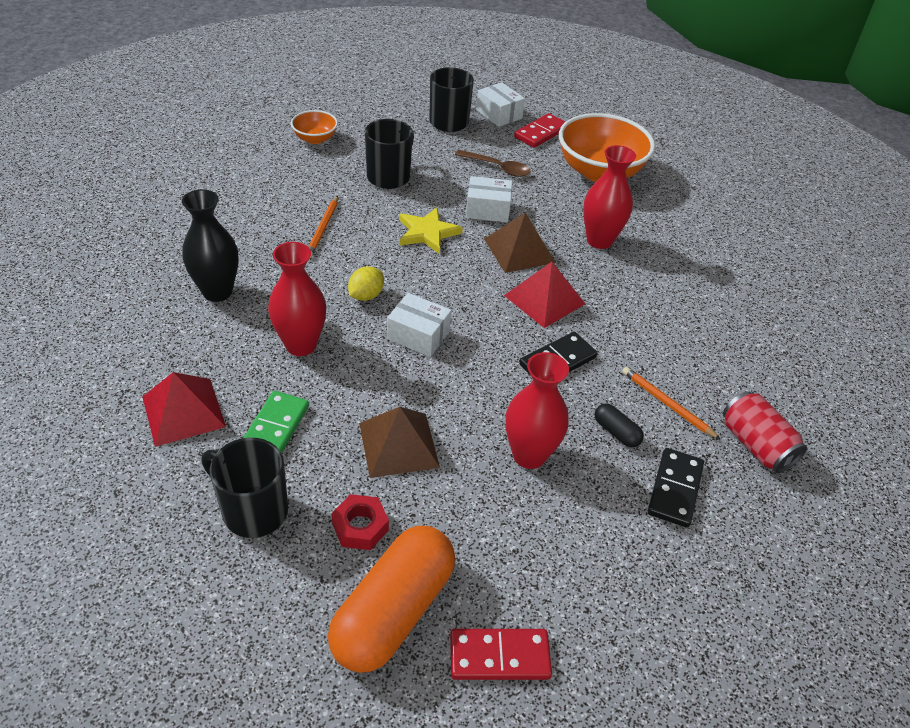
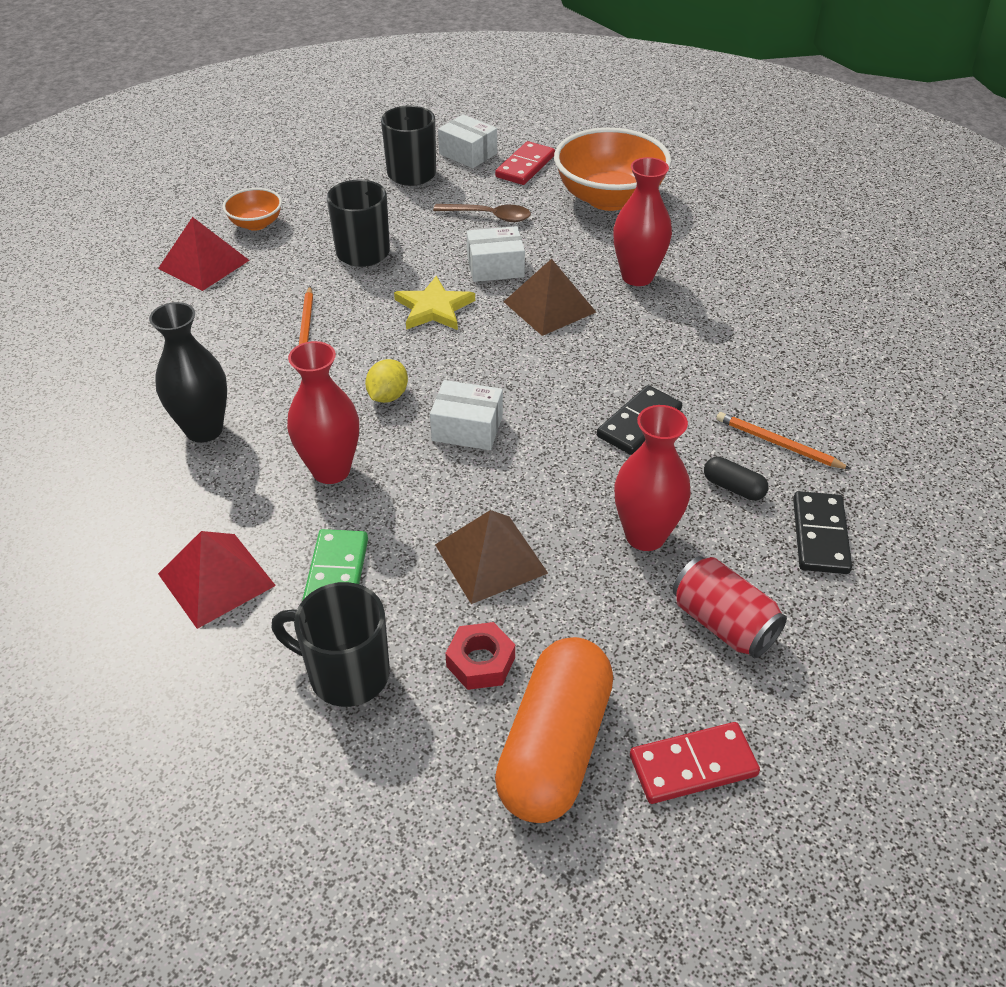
camera: 10 degrees left, 0 degrees up
(544, 299) = (599, 356): red pyramid -> red pyramid (204, 264)
(755, 445) = (890, 467): red can -> red can (723, 623)

